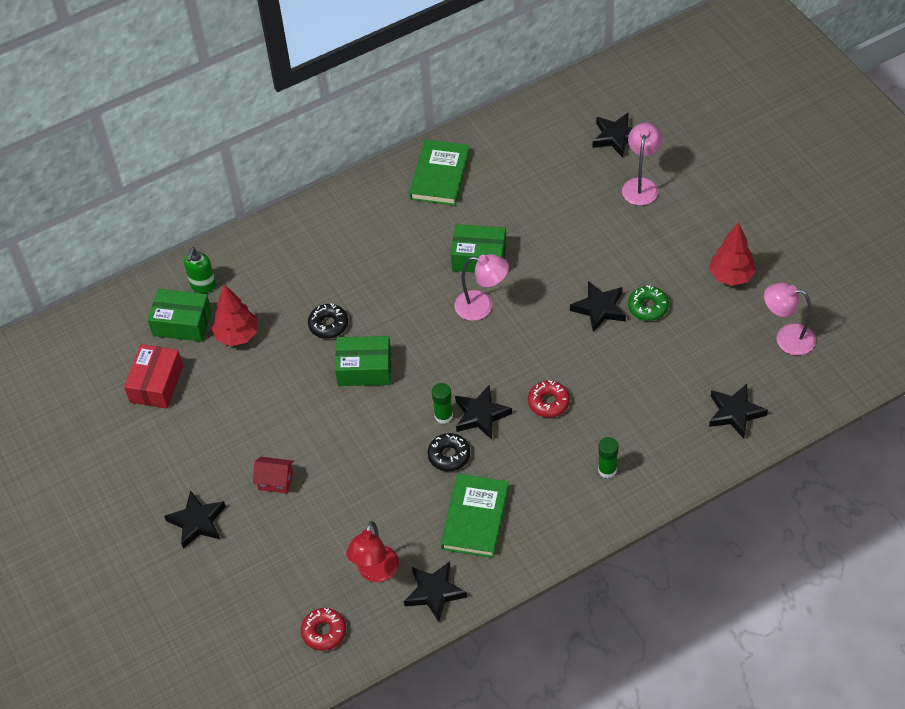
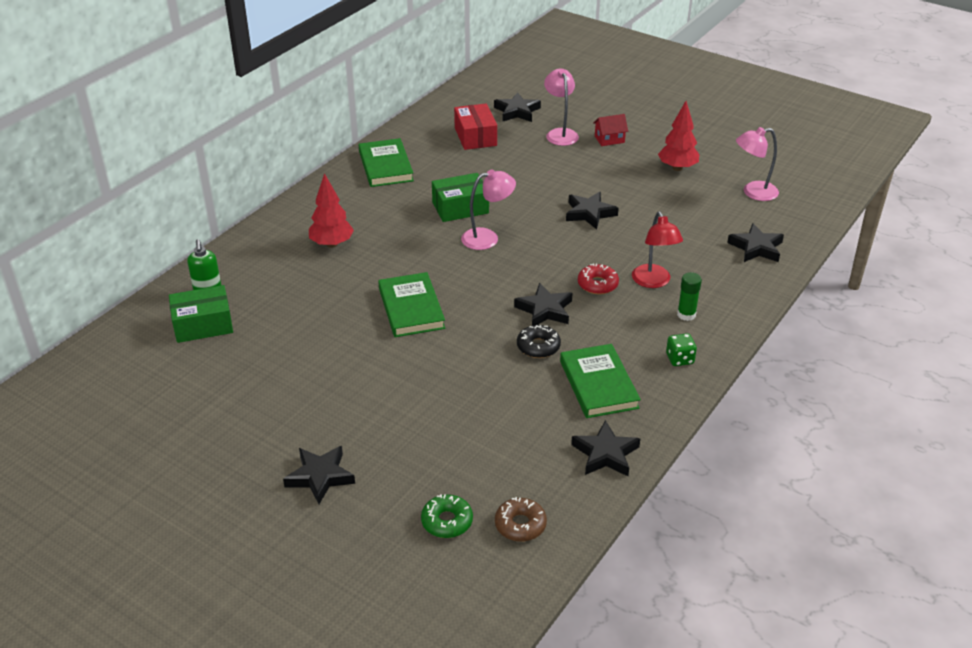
camera: 30 degrees left, 15 degrees down
(156, 384) = (204, 378): red box -> red box (475, 136)
(237, 336) = (267, 319): red tree -> red tree (332, 244)
(275, 481) = (382, 417): red house -> red house (609, 139)
(324, 632) = (520, 525): red donut -> brown donut
(328, 325) = (354, 287): black donut -> none
(364, 369) = (411, 308): green box -> green book
(375, 572) = (536, 457): red lamp -> red lamp (653, 282)
(443, 416) = (511, 320): green glue stick -> none
(566, 518) = (679, 359): none -> green dice
(648, 307) = (628, 202): green donut -> green donut (447, 521)

